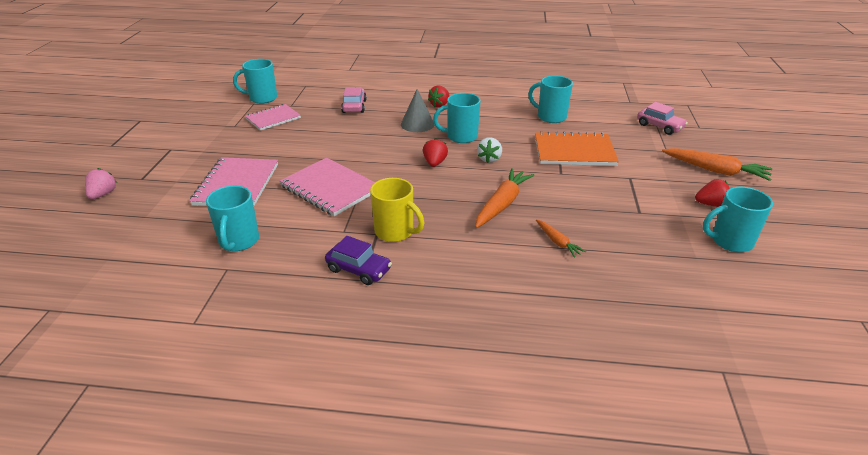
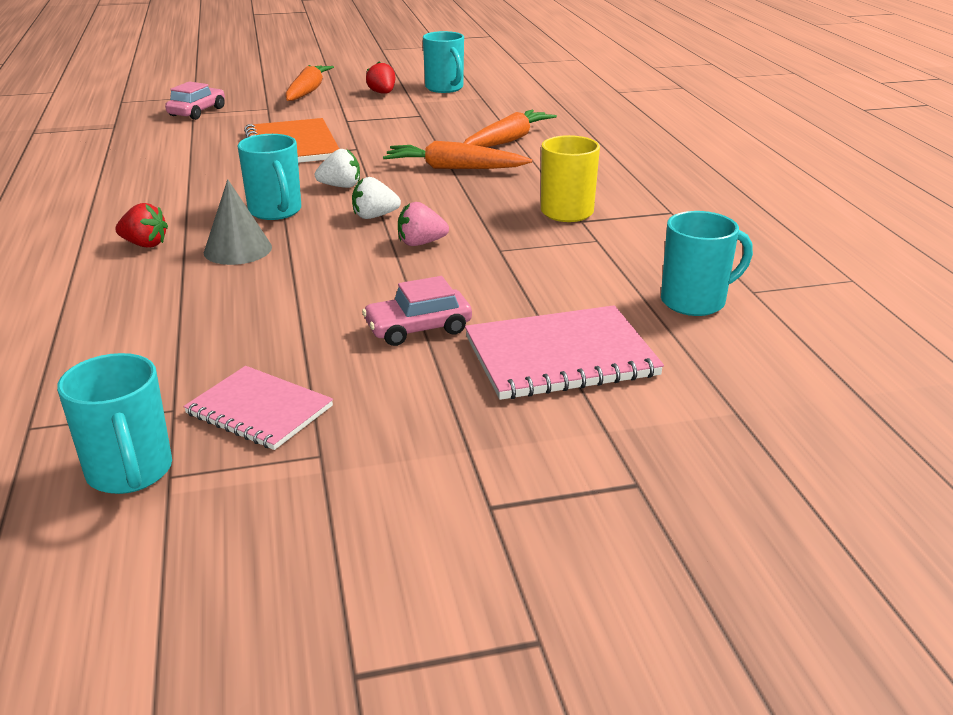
camera: 110 degrees left, 5 degrees down
(103, 194) = (734, 507): pink strawberry -> pink strawberry (421, 243)
(330, 188) = (503, 273): pink notebook -> none
(354, 106) = (166, 325): pink car -> pink car (418, 328)
(359, 269) = (657, 216): purple car -> none
(434, 163) = (374, 216): red strawberry -> white strawberry
(550, 117) = (180, 164): turquoise mug -> none
(557, 242) = (507, 140): orange carrot -> orange carrot, size x1.83

